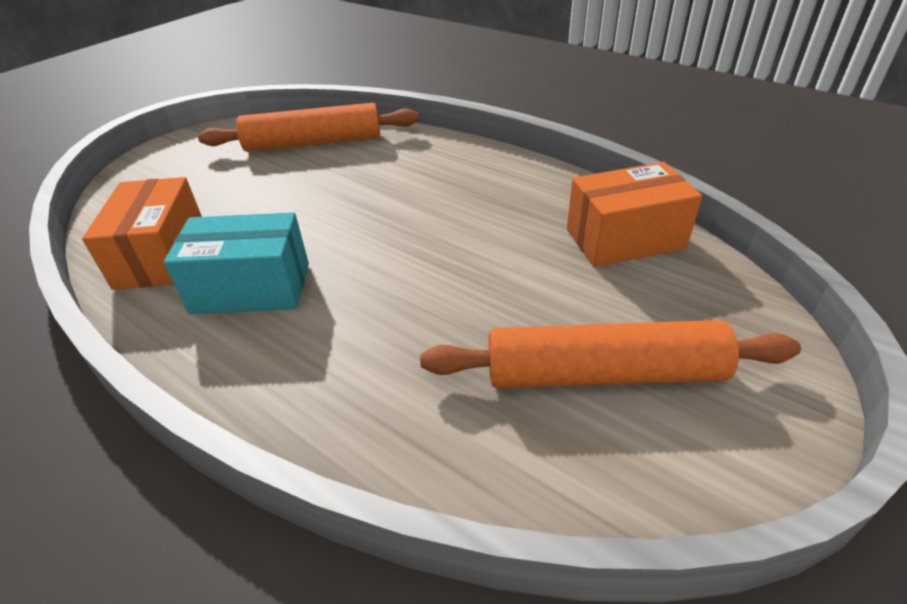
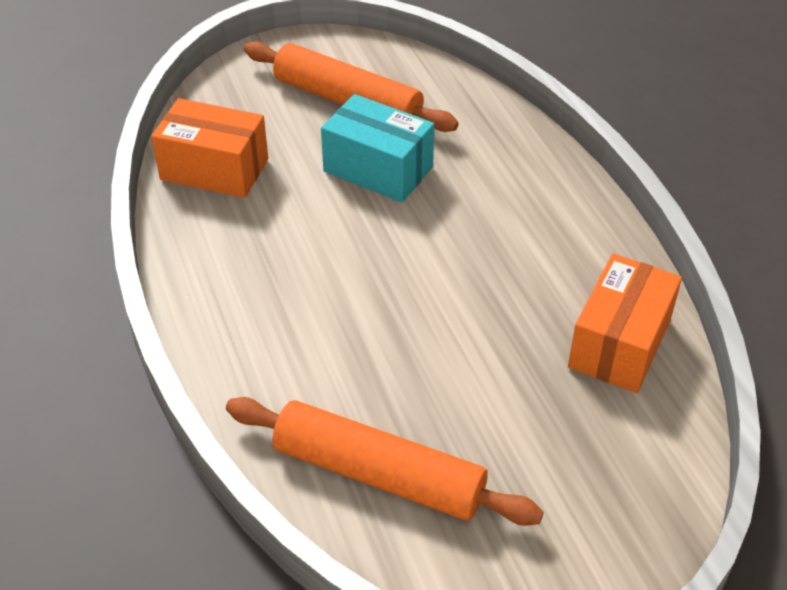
camera: 150 degrees left, 5 degrees up
(251, 288) = (543, 264): turquoise box -> turquoise box (378, 169)

